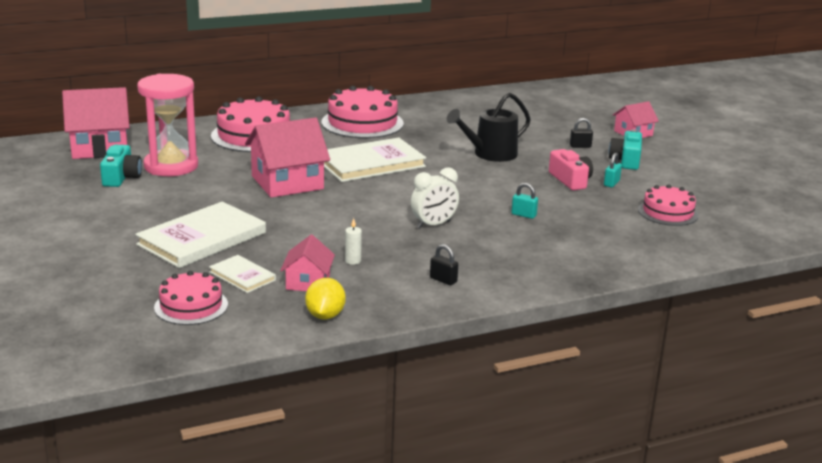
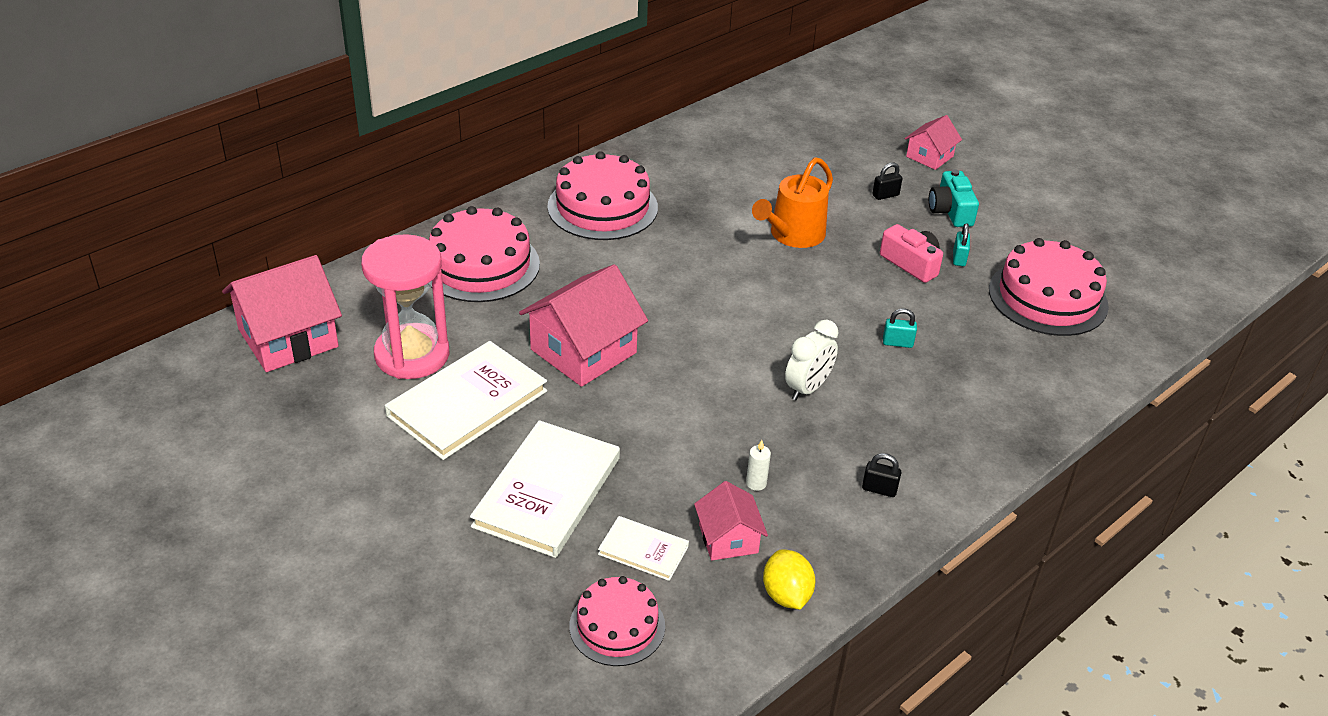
camera: 20 degrees left, 15 degrees up
(121, 177) = (360, 394): turquoise camera -> none
(371, 163) = (663, 287): white book -> white book (467, 403)
(490, 154) = (793, 235): black watering can -> orange watering can
(668, 212) = (1048, 297): pink cake -> pink cake, size x1.62

